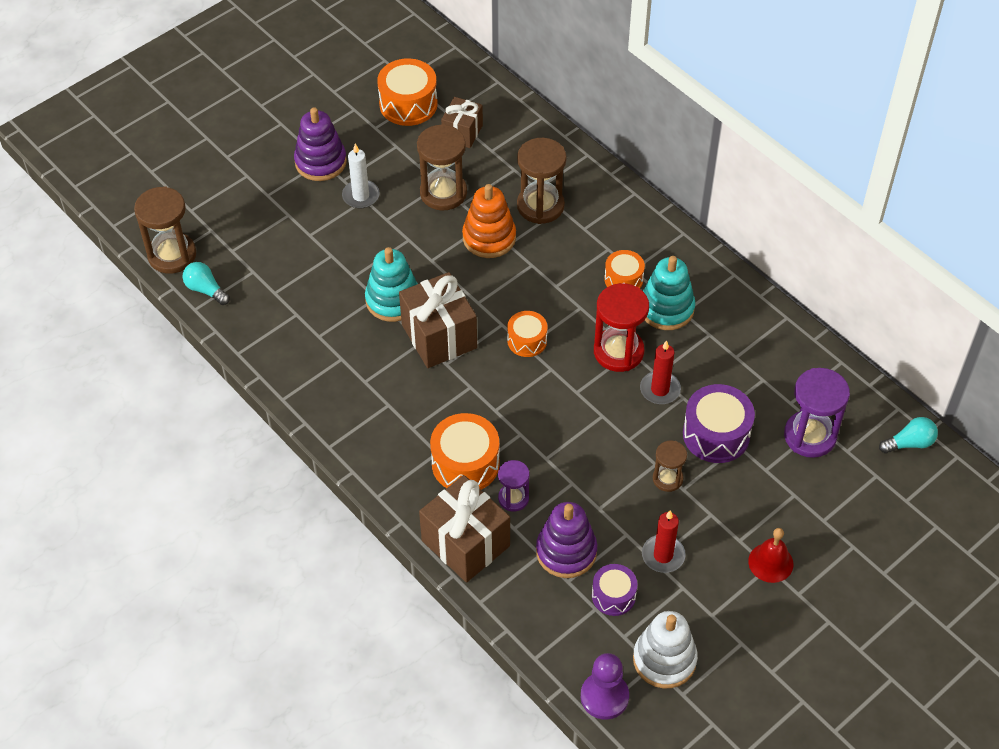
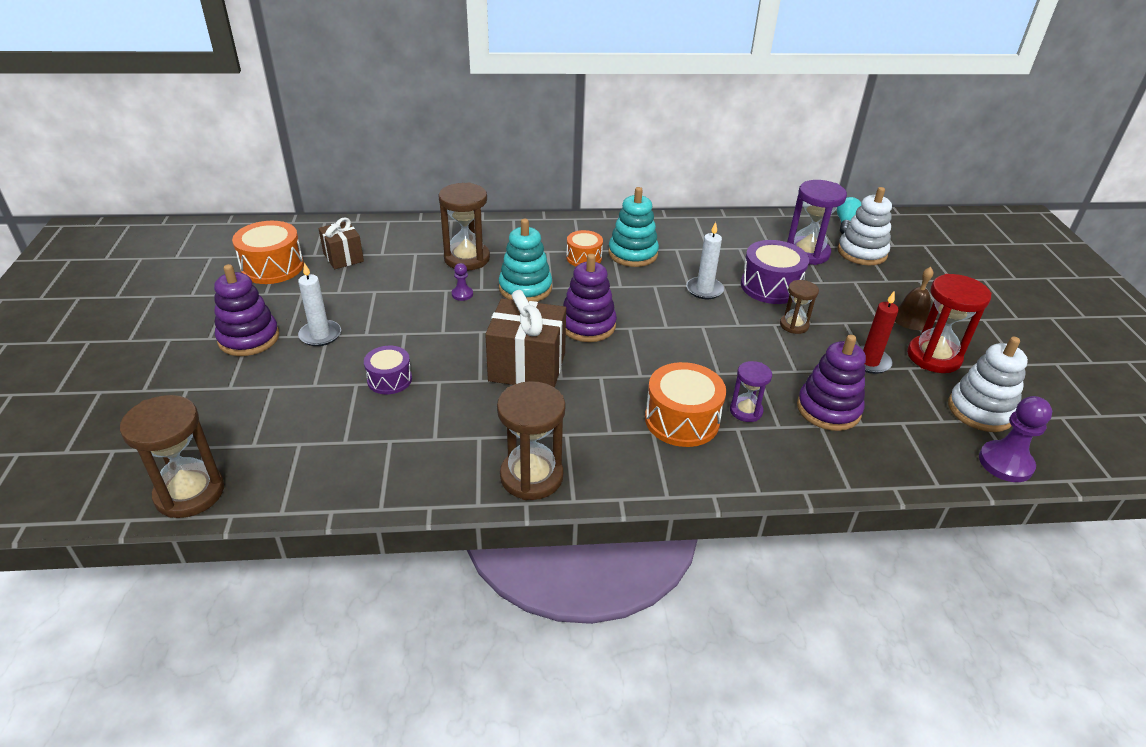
camera: 55 degrees left, 15 degrees down
(206, 290) = (270, 490): turquoise light bulb -> none
(393, 300) = (455, 373): turquoise stacking toy -> turquoise stacking toy (525, 288)
(443, 193) = (385, 293): brown hourglass -> brown hourglass (531, 476)
(465, 543) = (773, 464): brown gift -> none
(489, 238) = (462, 294): orange stacking toy -> purple pawn
(527, 340) = (587, 325): orange drum -> purple stacking toy
(613, 596) = (894, 406): purple drum -> purple drum (389, 379)
(618, 351) = (648, 290): red hourglass -> red hourglass (933, 357)
(660, 389) = (704, 290): red candle -> white candle
(770, 562) = (911, 318): red bell -> brown bell
(859, 479) = (862, 252): none -> white stacking toy

